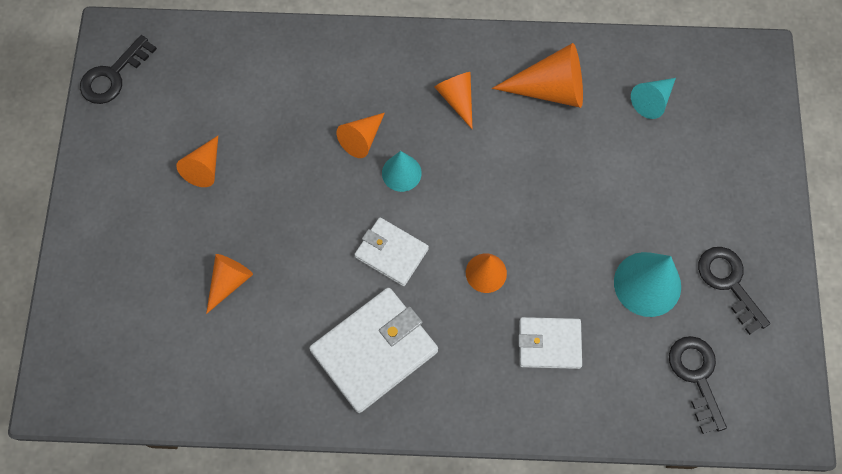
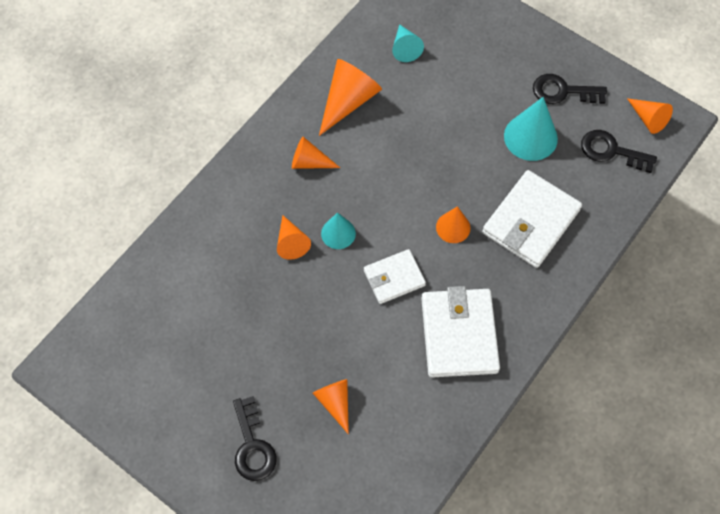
camera: 55 degrees left, 5 degrees down
(113, 75) = (94, 387): black key -> black key (252, 445)
(204, 167) = (228, 365): orange cone -> orange cone (648, 119)
(549, 344) = (531, 221): white wallet -> white wallet, size x1.66

